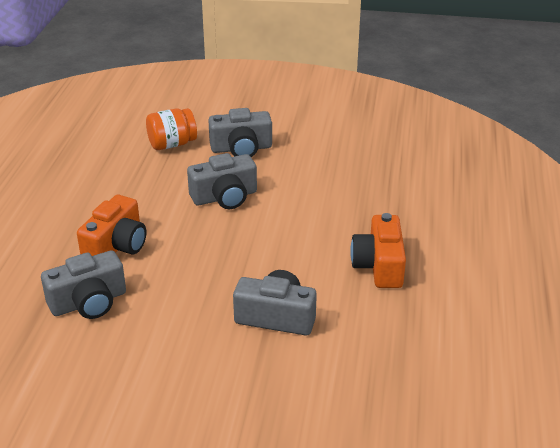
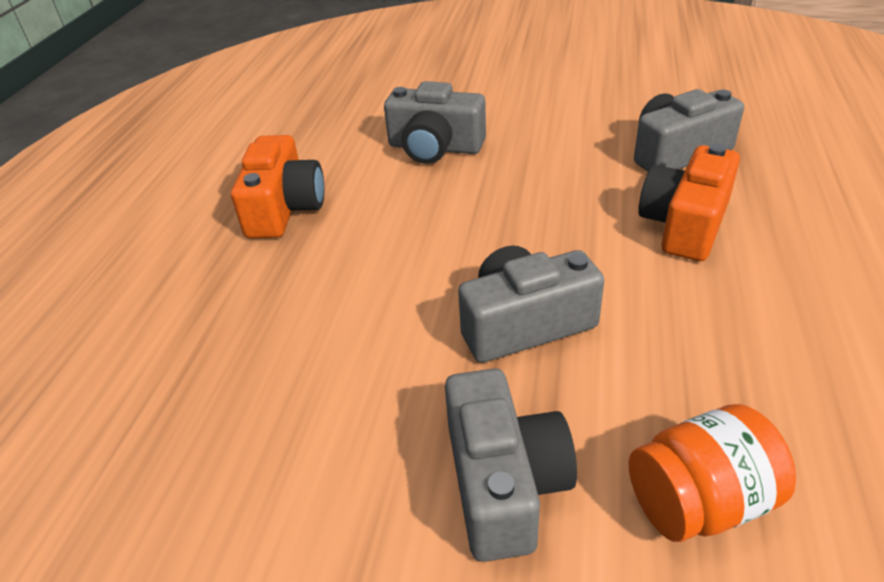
camera: 175 degrees left, 5 degrees up
(241, 148) = (503, 483): grey camera -> grey camera turned 90 degrees clockwise

